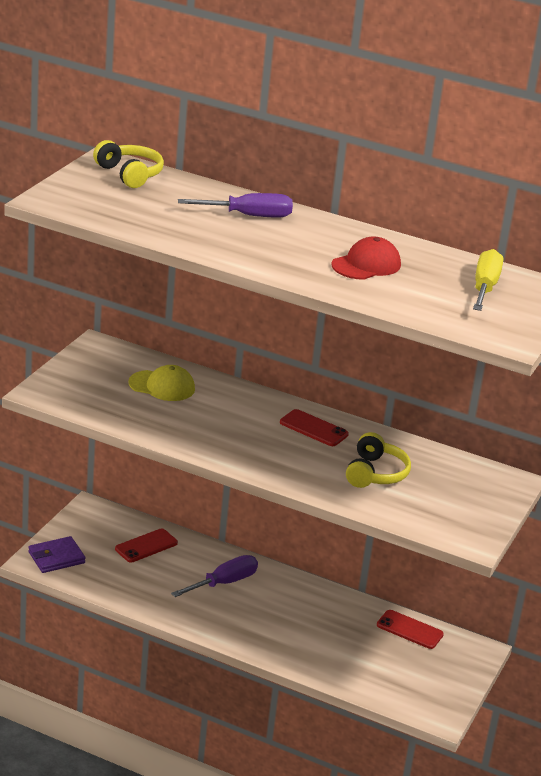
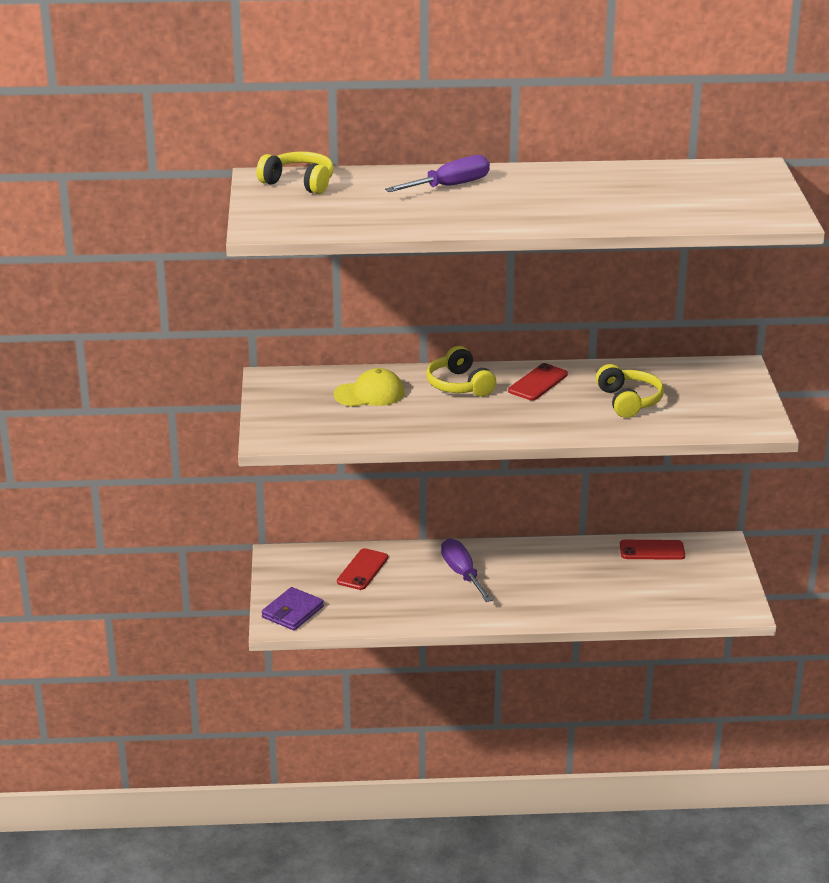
camera: 25 degrees left, 0 degrees up
(224, 583) = (462, 574): purple screwdriver -> purple screwdriver turned 45 degrees counterclockwise
(244, 406) = (459, 385): none -> yellow headphones
(313, 428) = (538, 383): red phone -> red phone turned 60 degrees counterclockwise
(366, 265) = (599, 196): red cap -> none
(484, 287) = (711, 183): yellow screwdriver -> none

